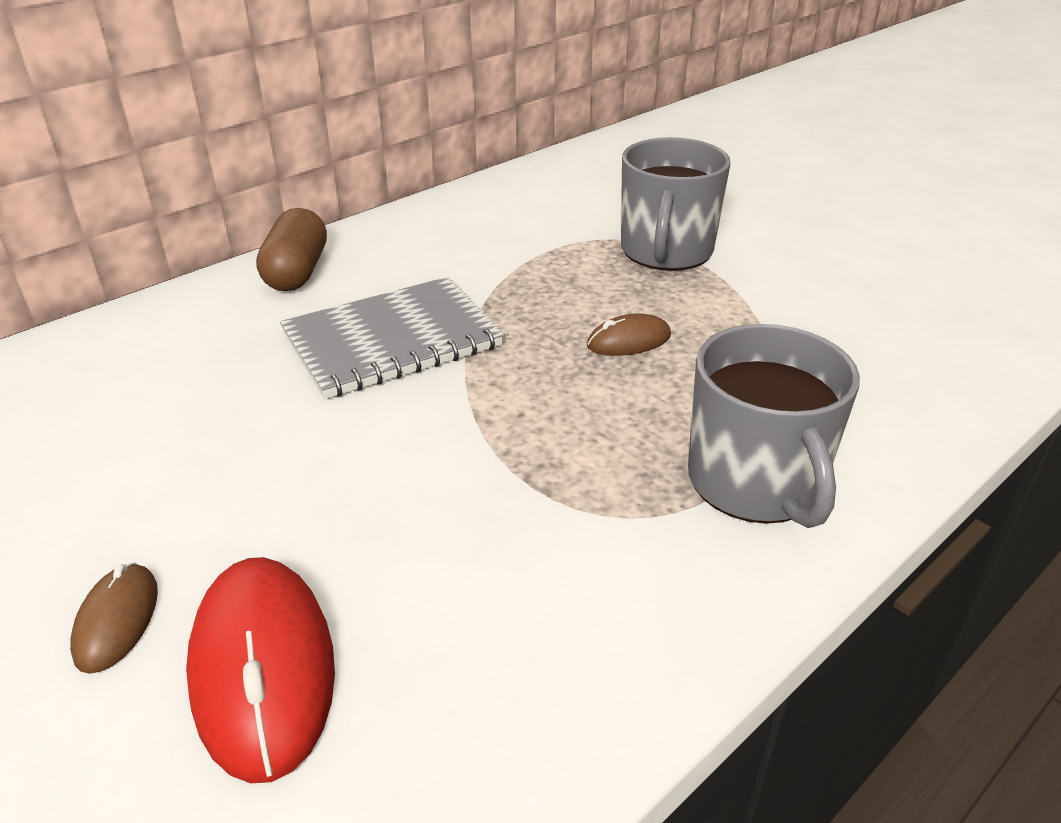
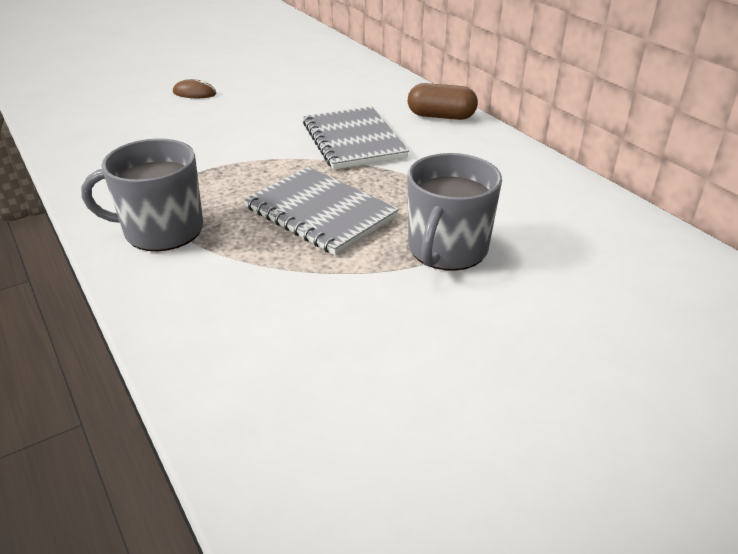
camera: 100 degrees right, 0 degrees up
(262, 668) = (152, 115): red mouse -> none
(628, 341) = (321, 212): brown mouse -> grey notebook
(666, 251) = (447, 249): grey mug -> grey mug turned 90 degrees counterclockwise

